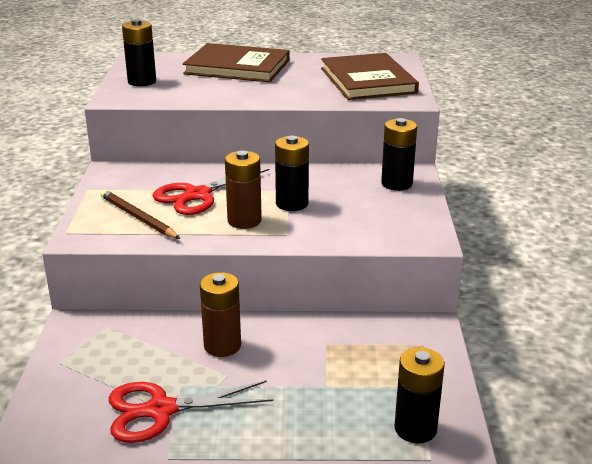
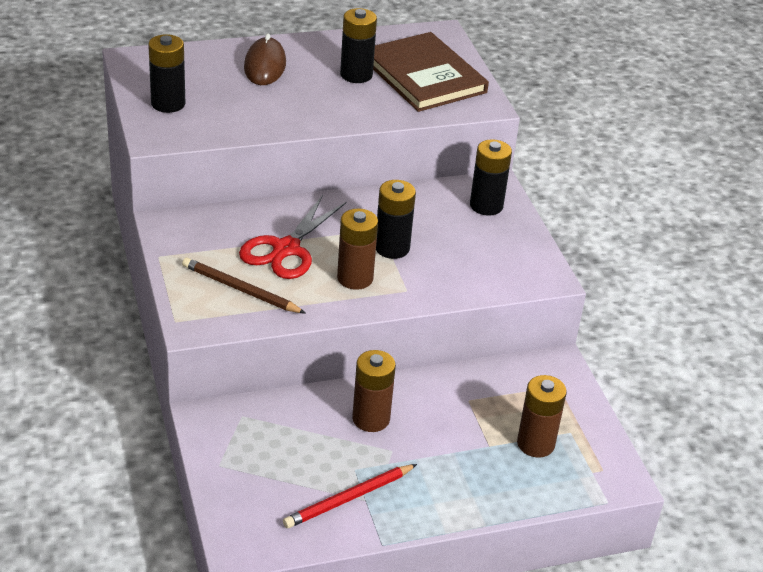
camera: 20 degrees left, 10 degrees up
(160, 410) = (349, 498): red scissors -> red pencil
(237, 67) = (265, 66): brown book -> brown mouse
(375, 391) = (535, 444): none -> brown battery
(415, 429) = (584, 475): black battery -> black battery (356, 75)

